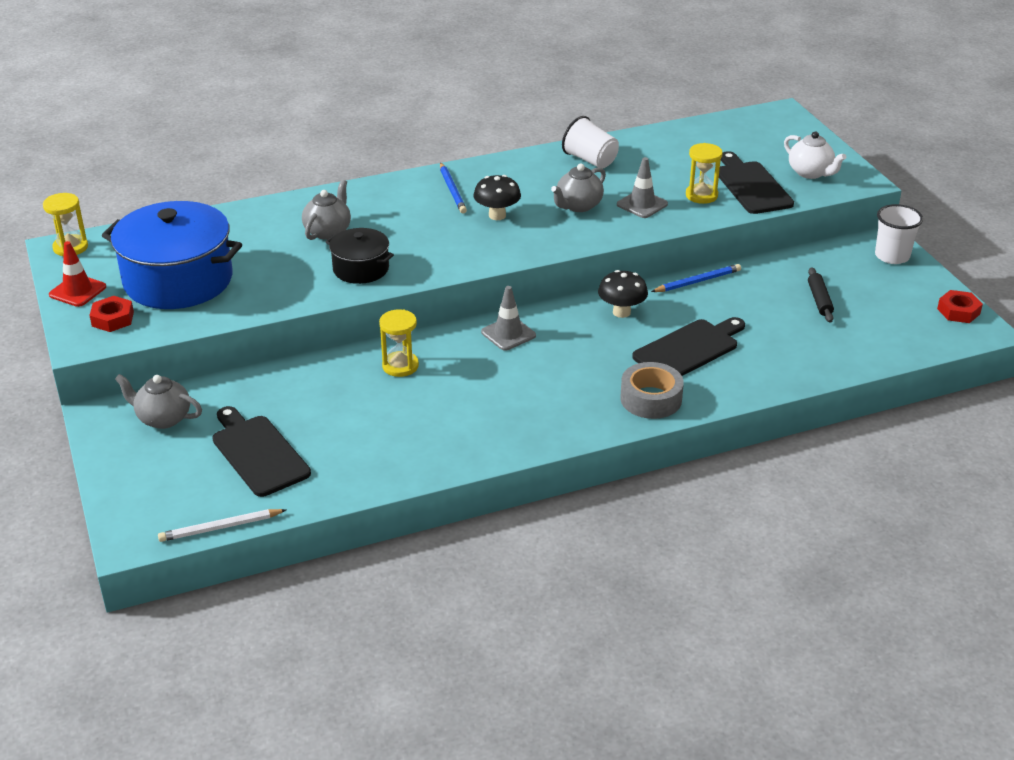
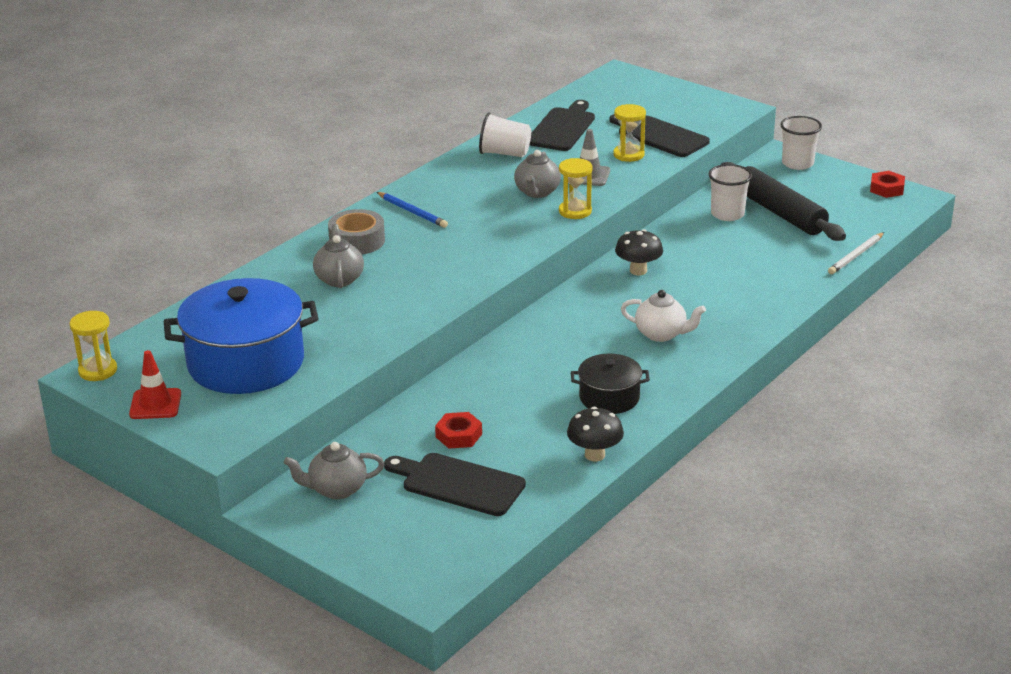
camera: 30 degrees left, 5 degrees down
(112, 319) = (222, 415): red nut -> red nut (458, 435)
(220, 527) = (495, 552): white pencil -> white pencil (856, 255)
(361, 269) = (407, 299): black pot -> black pot (609, 397)
(400, 366) = (502, 373): yellow hourglass -> yellow hourglass (575, 211)
(497, 215) = (477, 220): black mushroom -> black mushroom (594, 455)
(508, 334) = (564, 317): grey traffic cone -> none
(651, 399) = (734, 327): grey tape -> grey tape (357, 241)
(689, 349) = (722, 280): black cutting board -> black cutting board (562, 128)
(697, 281) = (672, 228): blue pencil -> none
(765, 285) = (727, 214): none -> white cup
(810, 173) = (694, 113): white teapot -> white teapot (661, 334)
(819, 300) = (779, 212): black rolling pin -> black rolling pin, size x2.14

